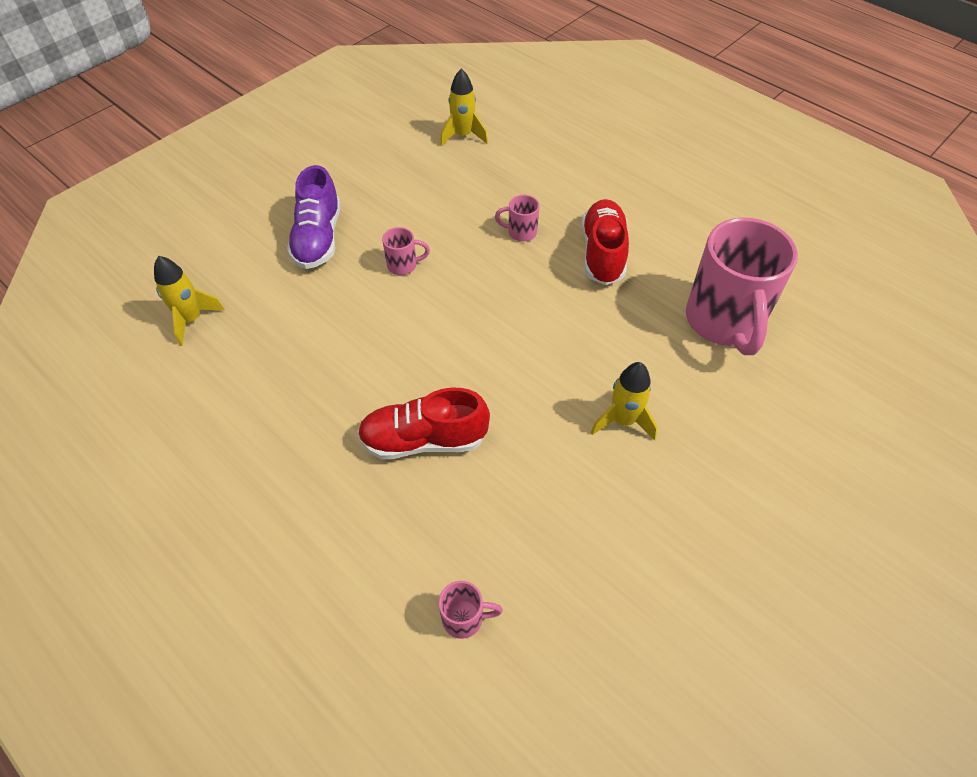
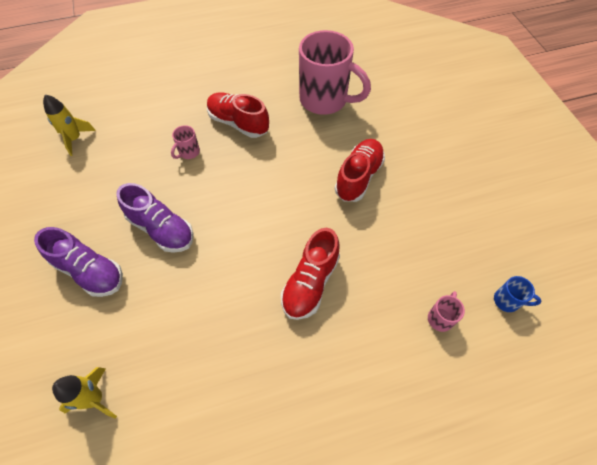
camera: 60 degrees left, 5 degrees up
(403, 265) = (161, 229): pink mug -> purple shoe
(548, 707) = (507, 301): none -> blue mug
(623, 421) = (358, 177): yellow rocket -> red shoe

